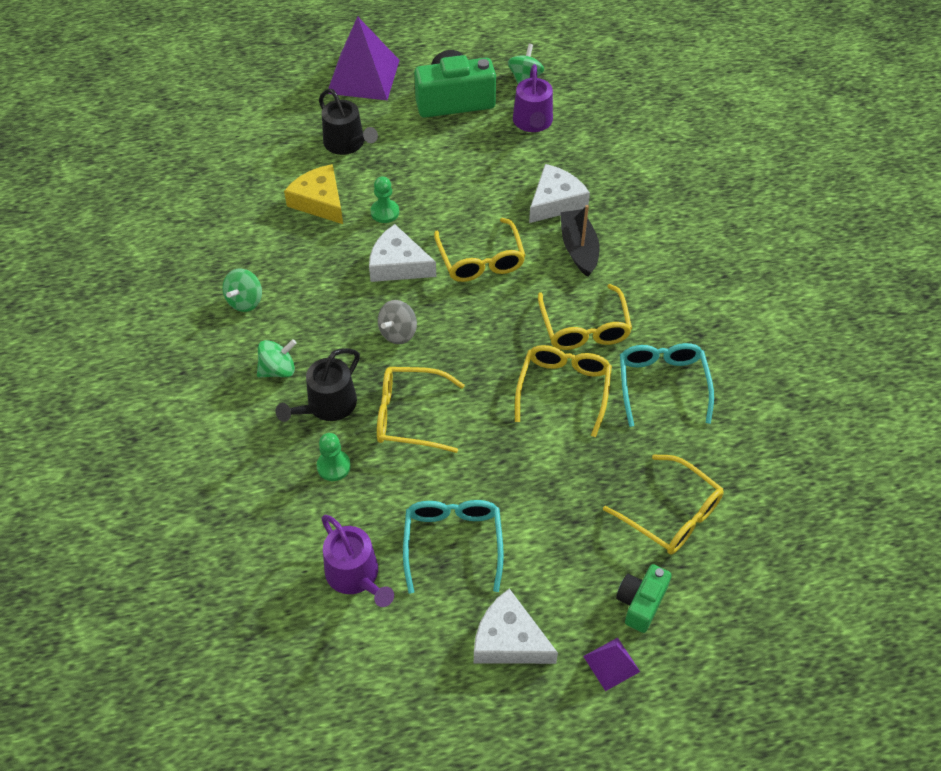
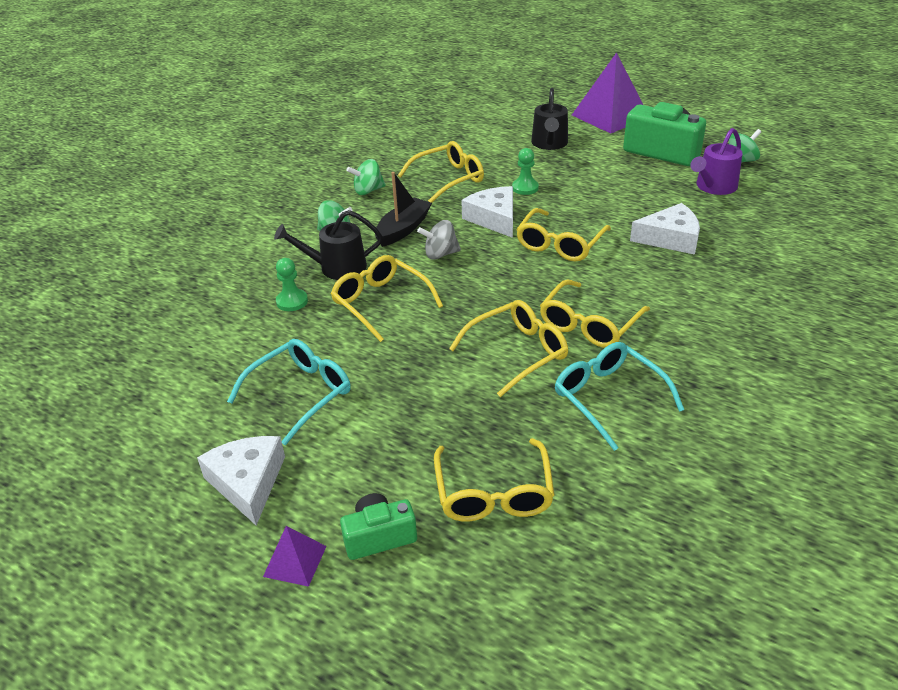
camera: 45 degrees right, 15 degrees down
(304, 242) = (448, 179): none -> yellow glasses
(319, 201) = (488, 164): yellow cheese -> none
(355, 575) = (214, 369): purple watering can -> none
(579, 249) = (652, 274): black boat -> black boat (403, 229)
(662, 385) = (609, 398): turquoise glasses -> turquoise glasses turned 75 degrees counterclockwise

